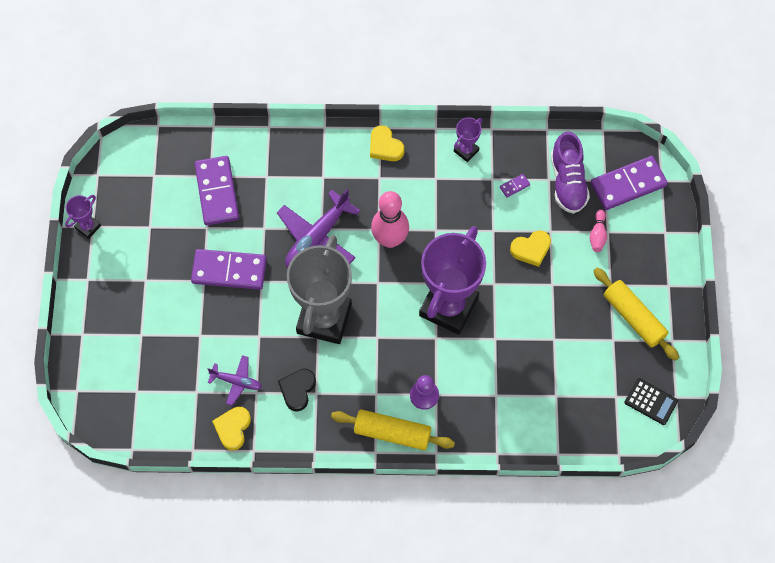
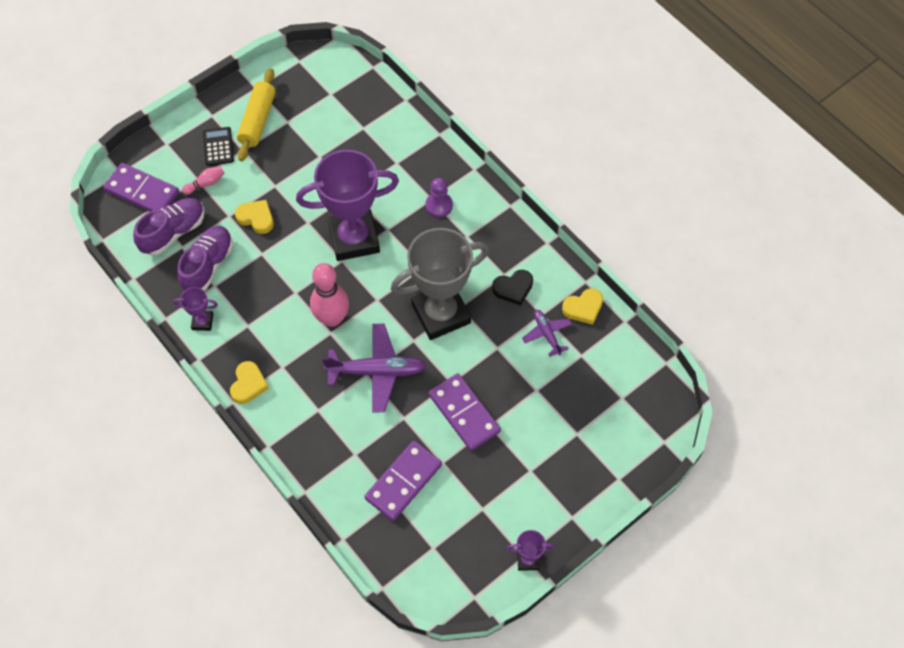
camera: 130 degrees left, 5 degrees down
(392, 433) = (486, 205): yellow rolling pin -> none
(514, 186) = (208, 265): purple domino -> purple shoe
(651, 401) = (316, 72): black calculator -> black calculator (218, 146)

